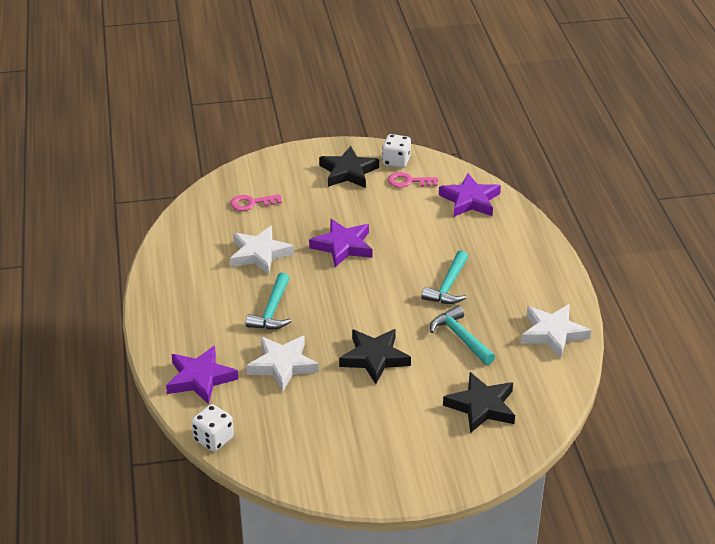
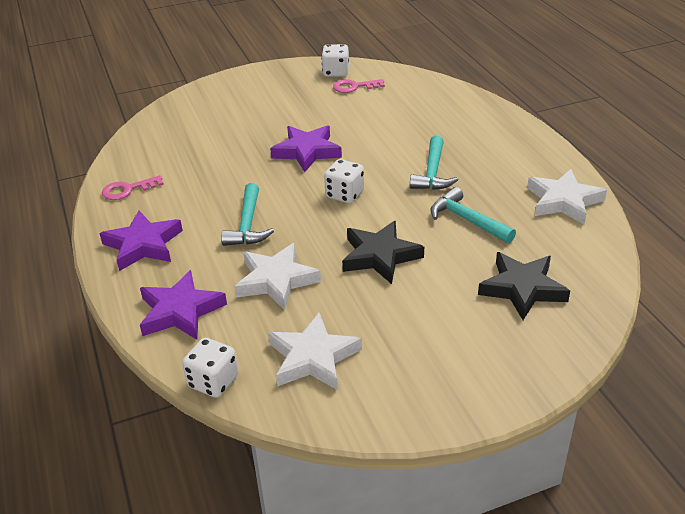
camera: 10 degrees left, 0 degrees up
(252, 203) = (198, 126): pink key -> pink key (128, 190)
(259, 254) = (219, 171): white star -> white star (313, 357)
(348, 172) = (291, 87): black star -> none
(363, 295) = (344, 194): none -> white dice
(470, 200) = (422, 94): purple star -> purple star (143, 245)

